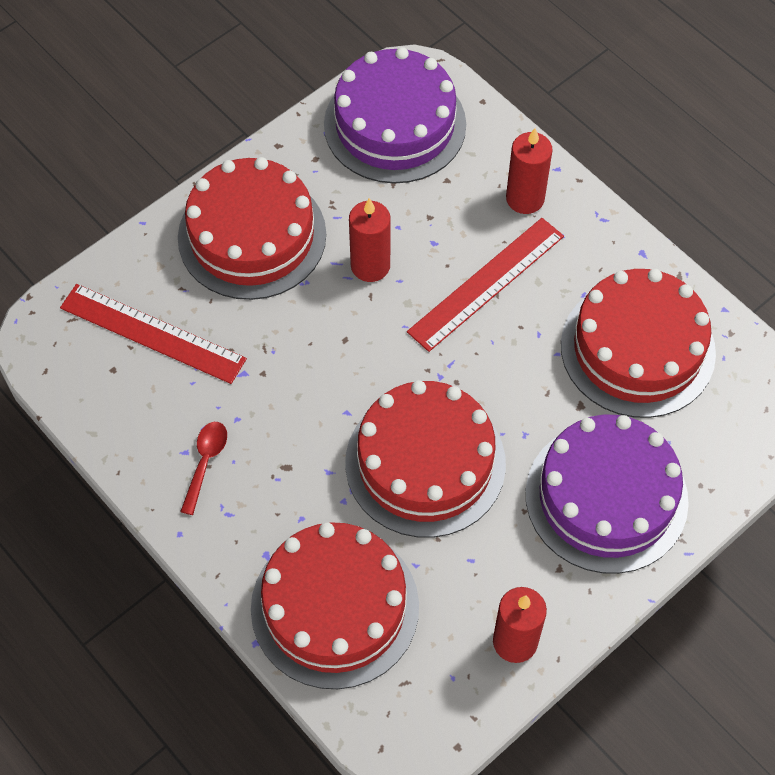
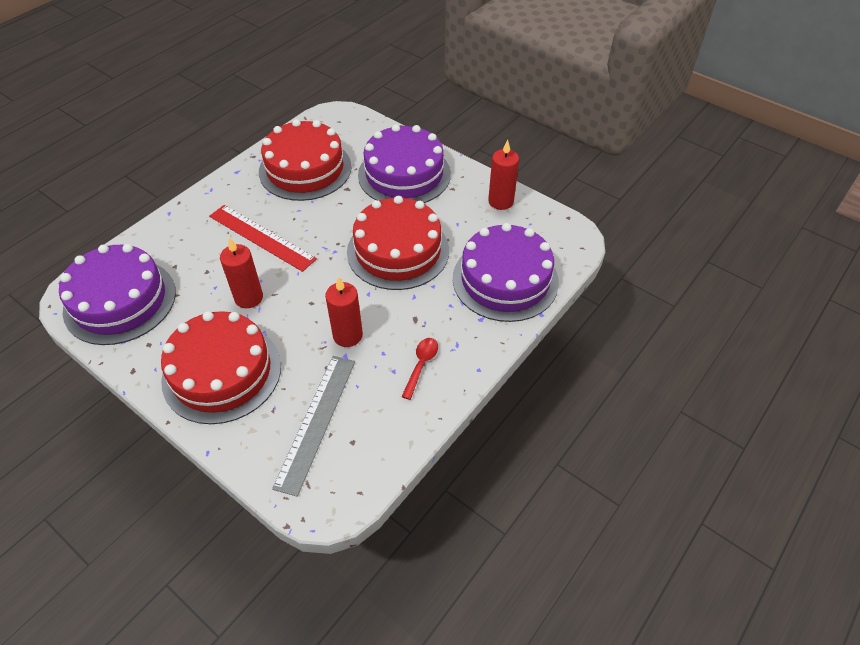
camera: 100 degrees left, 10 degrees down
(152, 334) = (316, 421): red ruler -> grey ruler
(205, 463) = (421, 365): red spoon -> red spoon turned 105 degrees clockwise
(335, 607) = (505, 280): red cake -> purple cake
(525, 198) = (193, 226): red candle -> red candle (347, 335)

